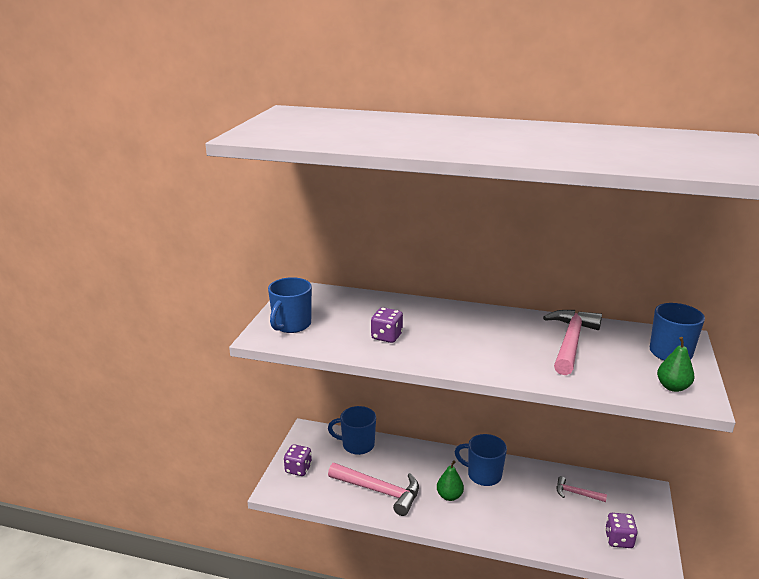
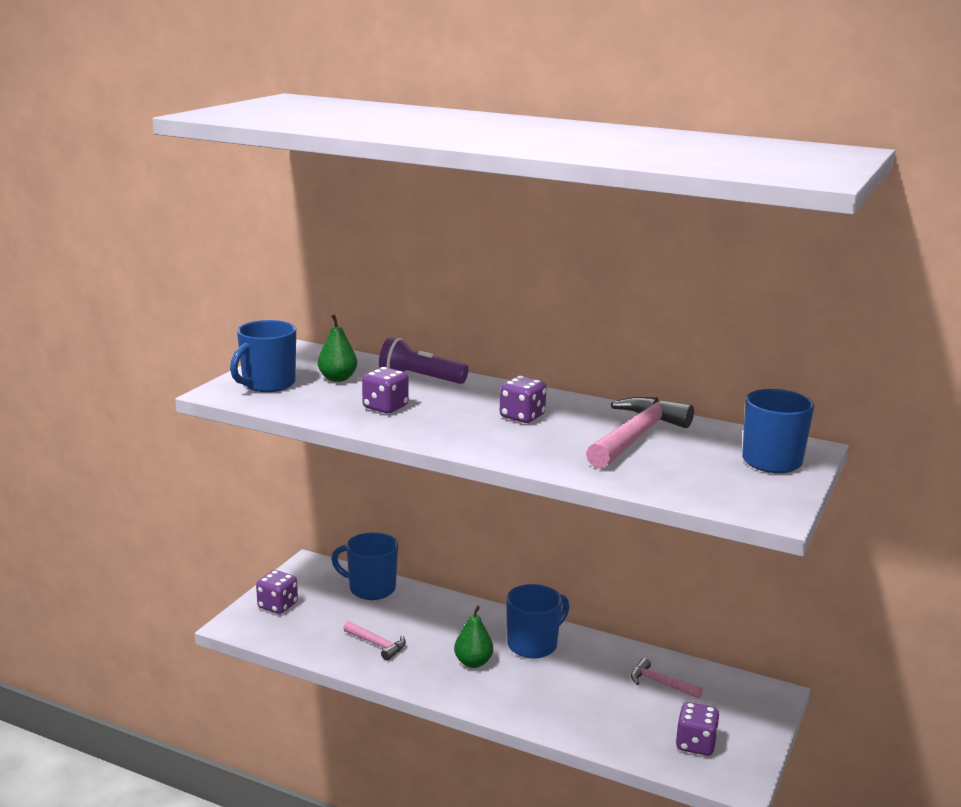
camera: 10 degrees right, 5 degrees down
(379, 491) = (377, 644): pink hammer -> pink hammer, size x0.52
(396, 306) = (420, 378): none -> purple flashlight
(483, 475) = (533, 645): blue mug -> blue mug turned 105 degrees clockwise
(485, 333) = (522, 416): none -> purple dice
(672, 387) = (744, 496): green pear -> green pear (337, 378)

